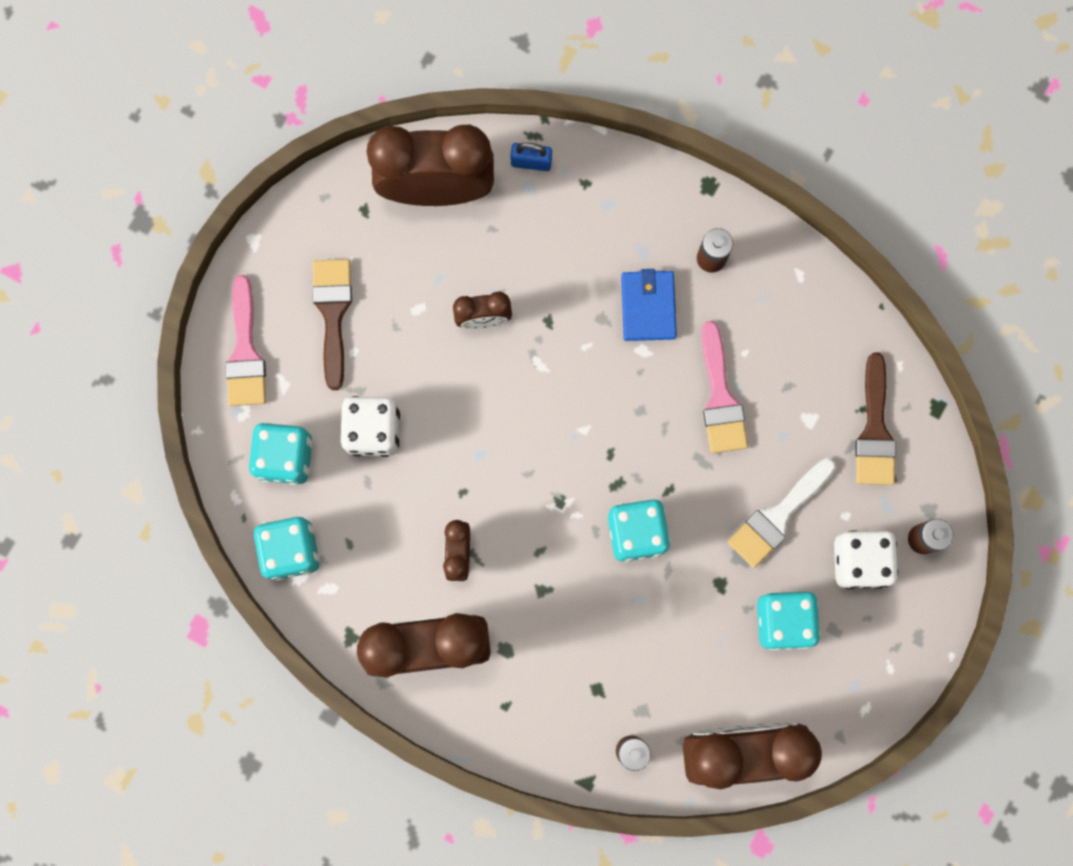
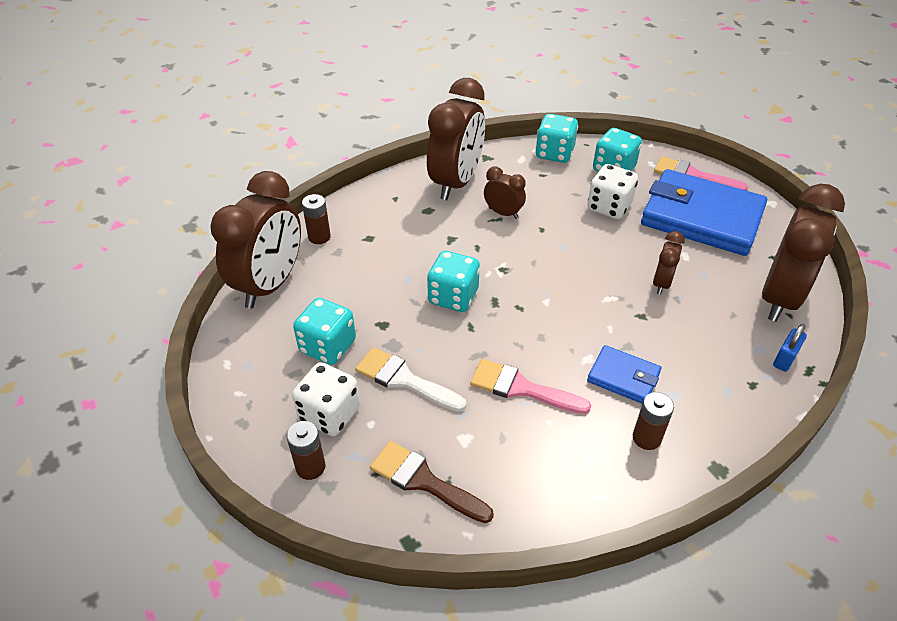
camera: 120 degrees right, 35 degrees down
(333, 313) = (701, 217): brown brush -> blue wallet
(777, 516) = (404, 379): white brush -> white brush turned 45 degrees counterclockwise

